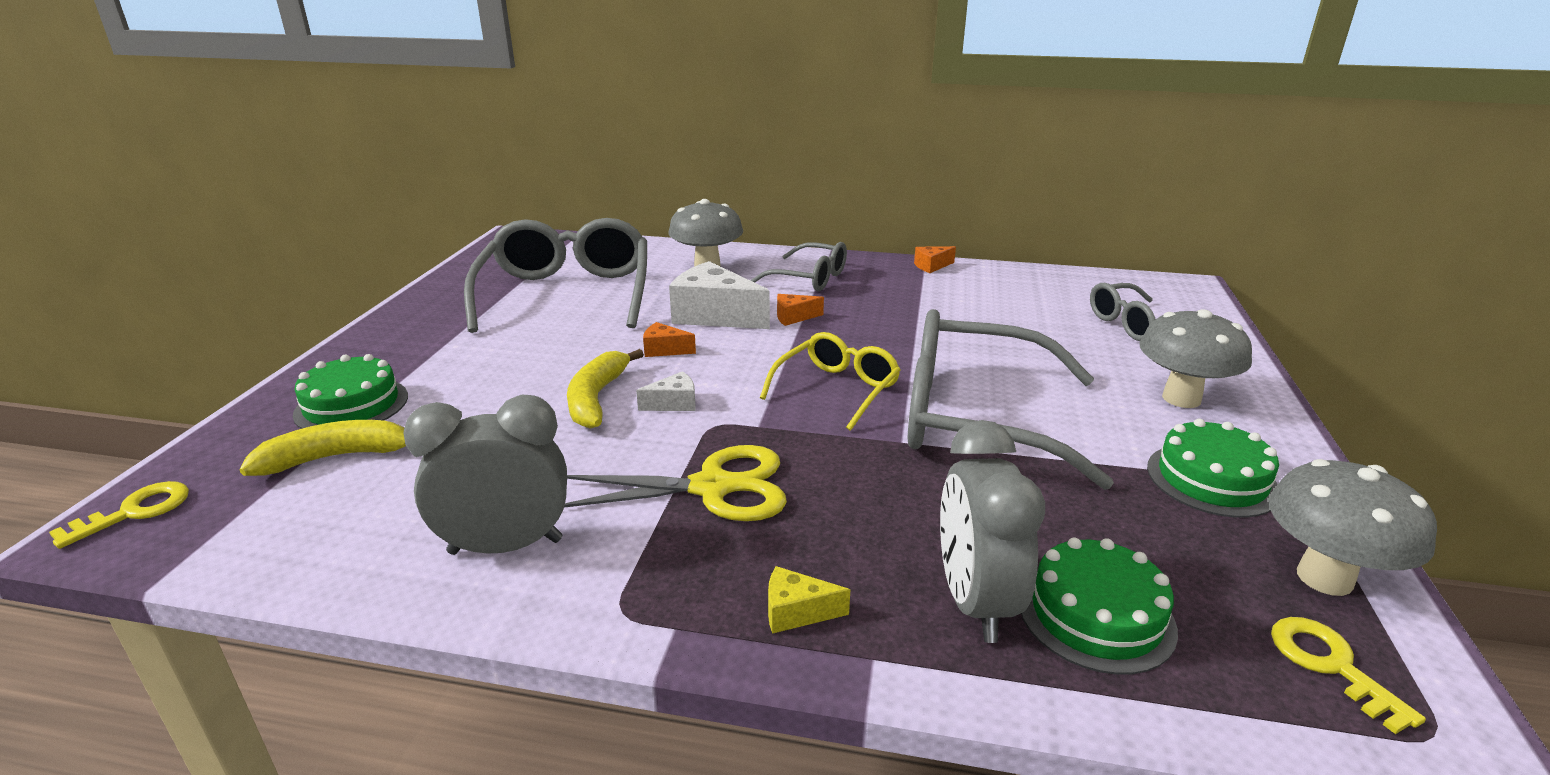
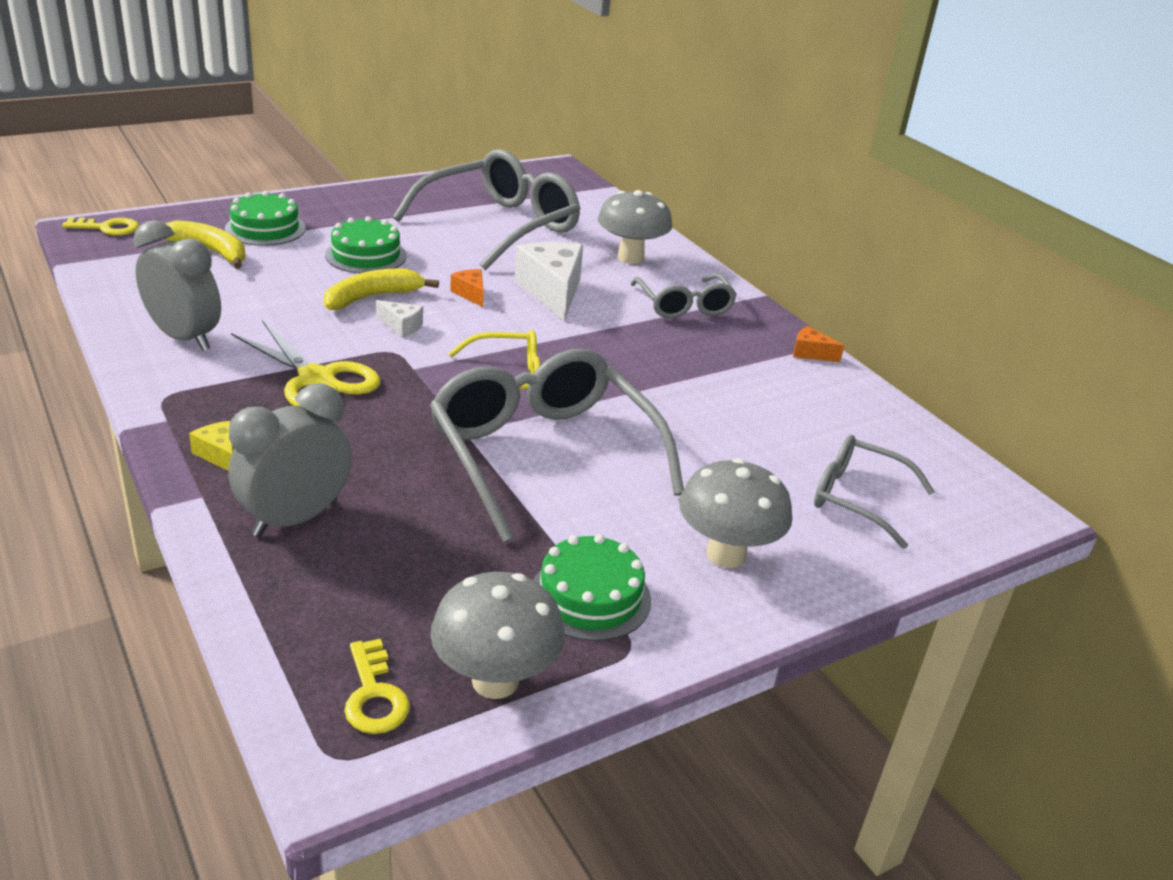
camera: 45 degrees right, 5 degrees up
(794, 317) = (600, 324): orange cheese -> none
(1096, 615) = (330, 573): green cake -> green cake (366, 255)
(1330, 665) = (374, 695): yellow key -> yellow key turned 135 degrees clockwise

